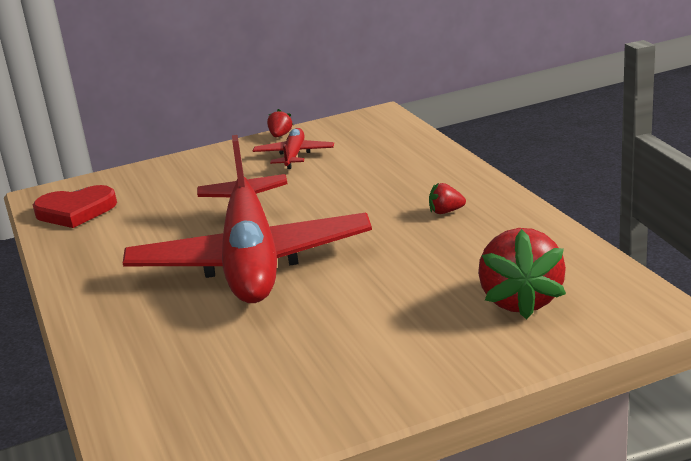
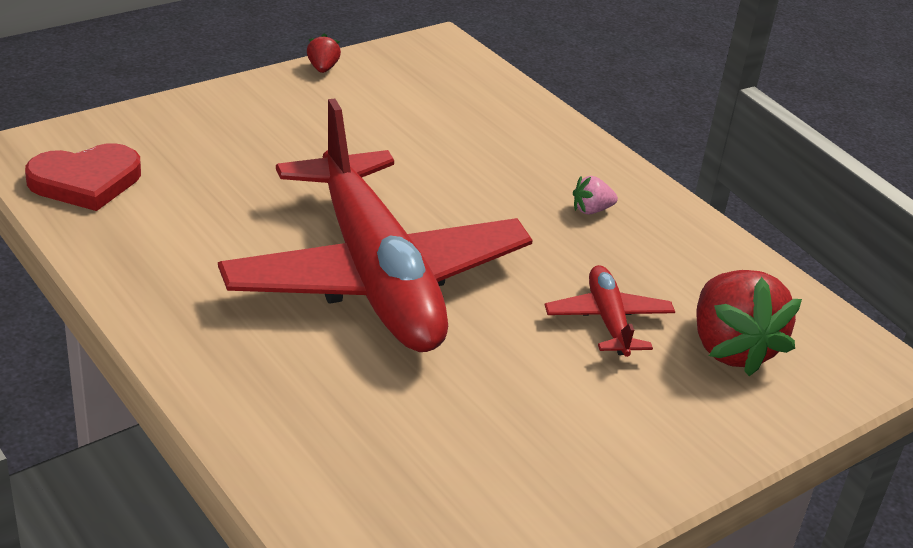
camera: 20 degrees left, 10 degrees up
(294, 155) = (357, 105): red plane -> red plane (608, 320)
(445, 212) = (591, 210): red strawberry -> pink strawberry

